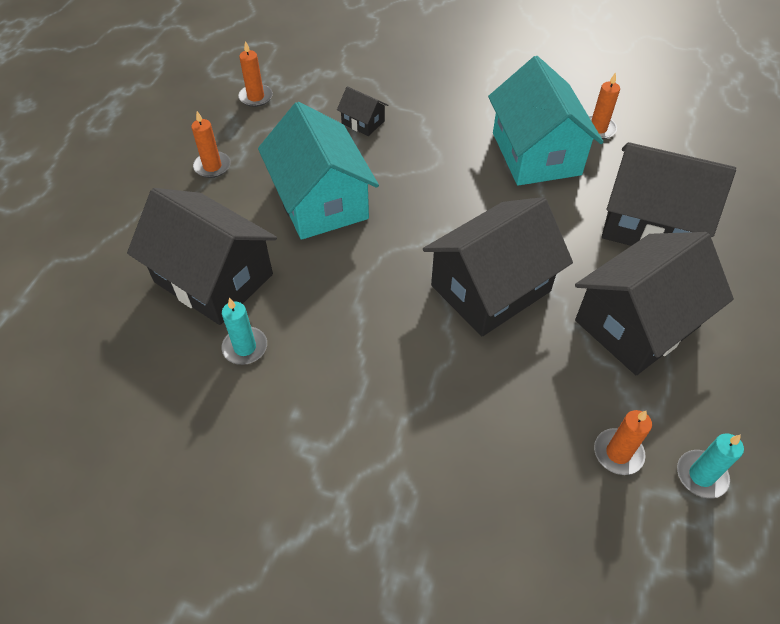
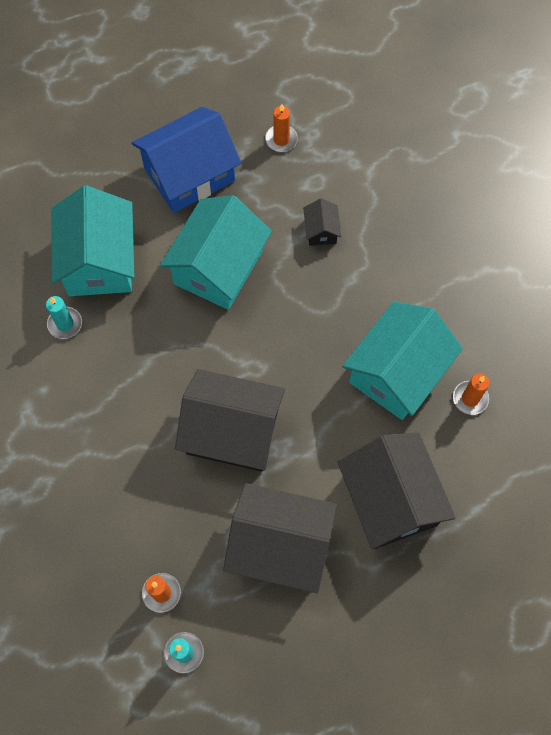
camera: 50 degrees right, 15 degrees up
(212, 166) = (189, 174): orange candle -> blue house
(213, 278) = (99, 261): black house -> turquoise house

